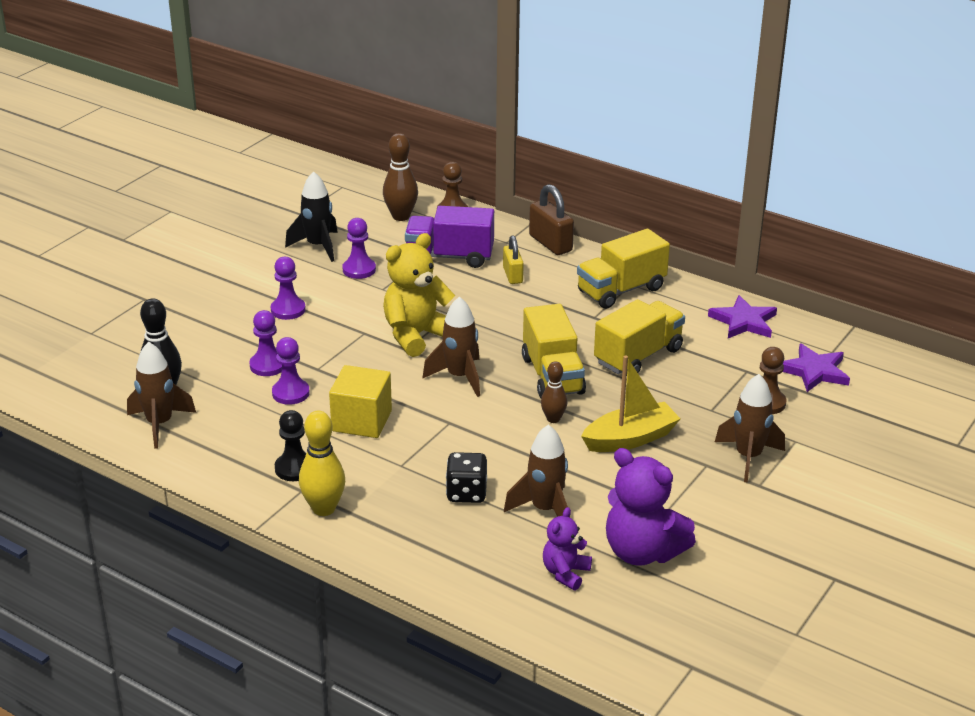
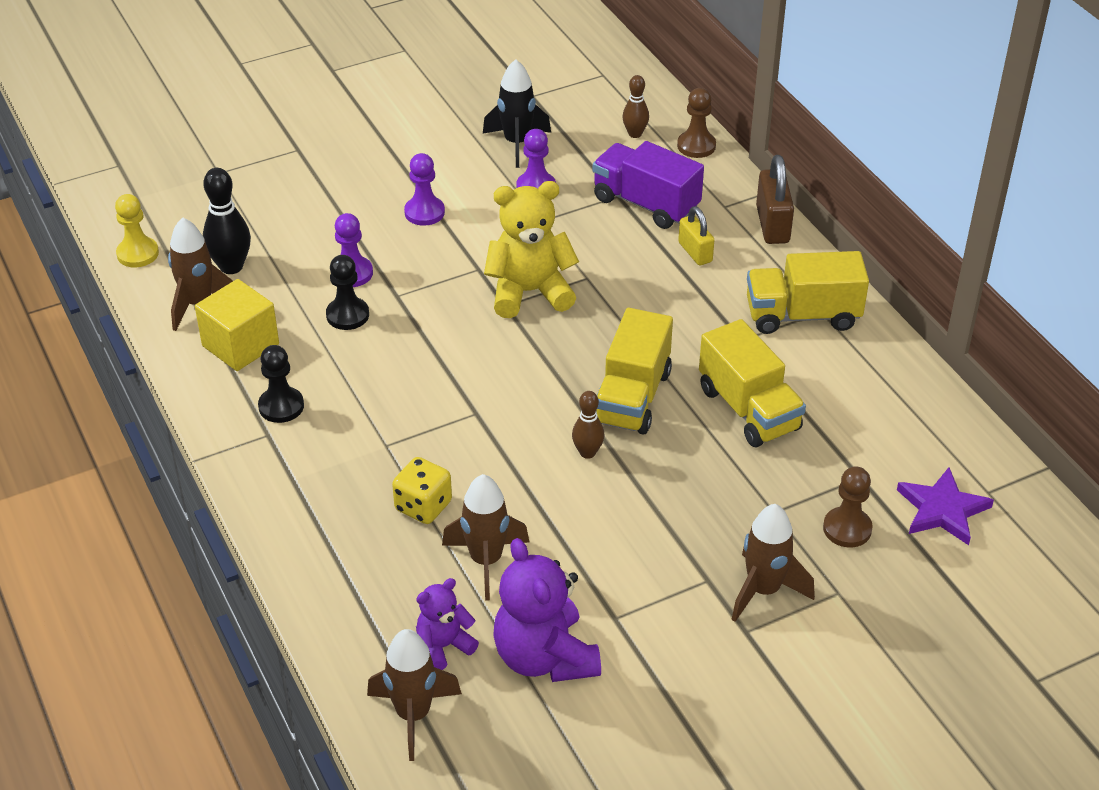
camera: 30 degrees right, 10 degrees up
(73, 407) = (138, 254): none -> yellow pawn
(290, 393) = (347, 315): purple pawn -> black pawn
(323, 509) = (271, 465): yellow bowling pin -> none
(361, 421) = (390, 376): yellow cube -> yellow cube (240, 345)
(401, 216) = (635, 134): brown bowling pin -> brown bowling pin, size x0.62
(459, 377) = (531, 361): brown rocket -> brown rocket (413, 715)
(466, 493) = (423, 506): black dice -> yellow dice
(512, 275) = (695, 252): yellow padlock -> yellow padlock turned 45 degrees counterclockwise
(630, 439) = (650, 512): yellow boat -> none
(638, 356) = (749, 409): yellow truck -> yellow truck turned 75 degrees clockwise
(743, 321) = (913, 410): purple star -> none

